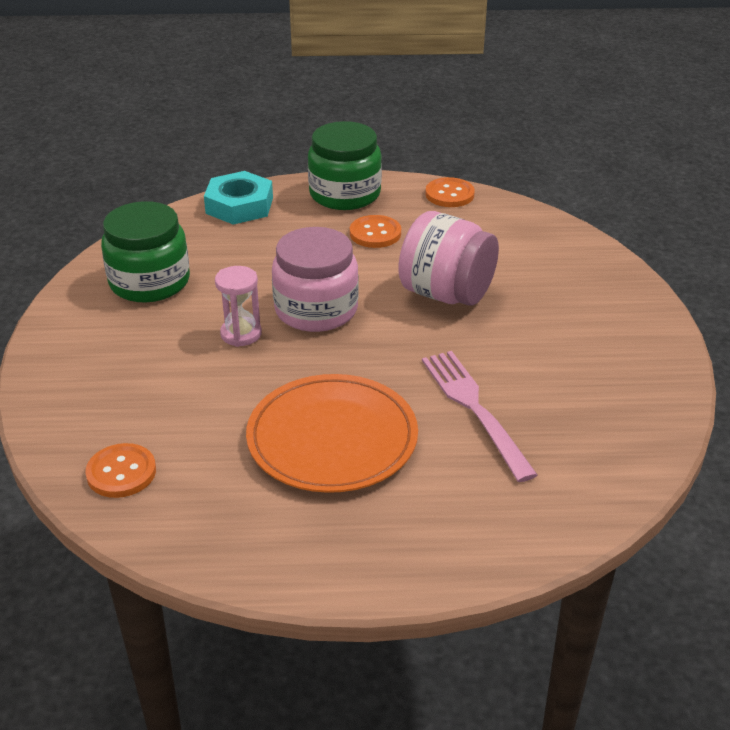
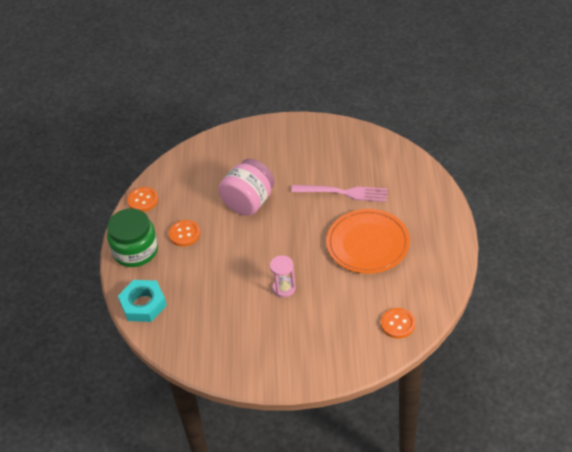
camera: 85 degrees left, 10 degrees up
(149, 282) = (230, 339): green jar -> none
(316, 309) = (262, 257): pink jar -> none
(474, 408) = (343, 192): pink fork -> pink fork turned 150 degrees counterclockwise

